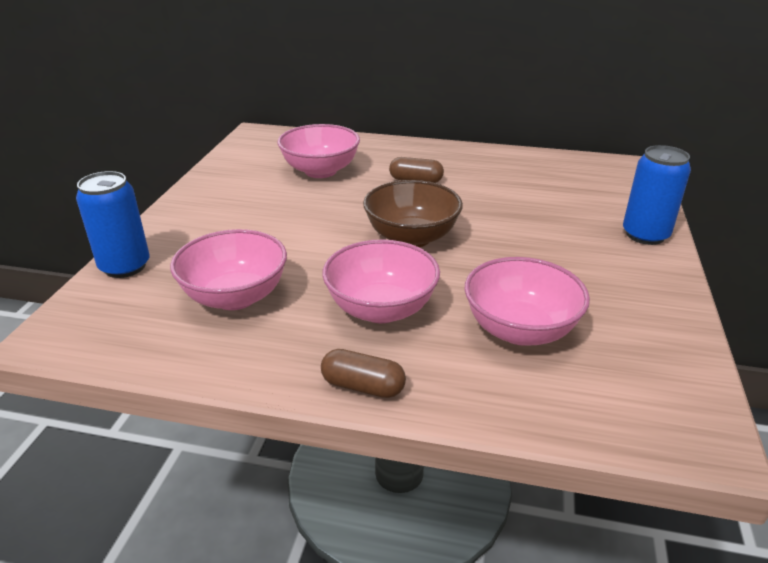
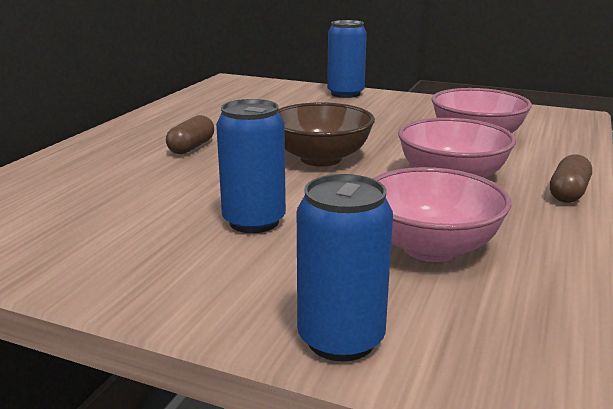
camera: 80 degrees left, 10 degrees down
(276, 223) = (254, 221): none -> blue can
(320, 171) = (115, 191): pink bowl -> none

